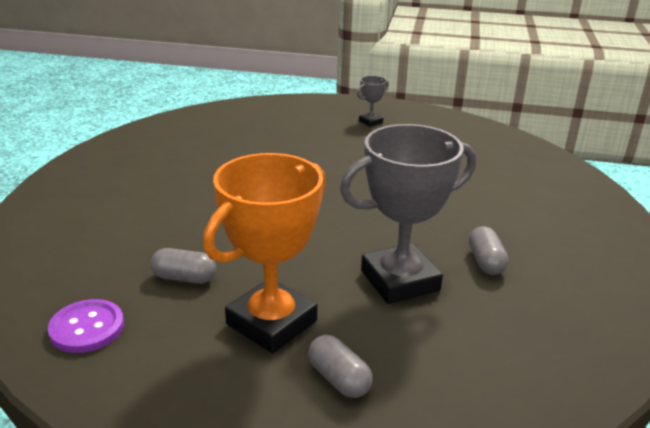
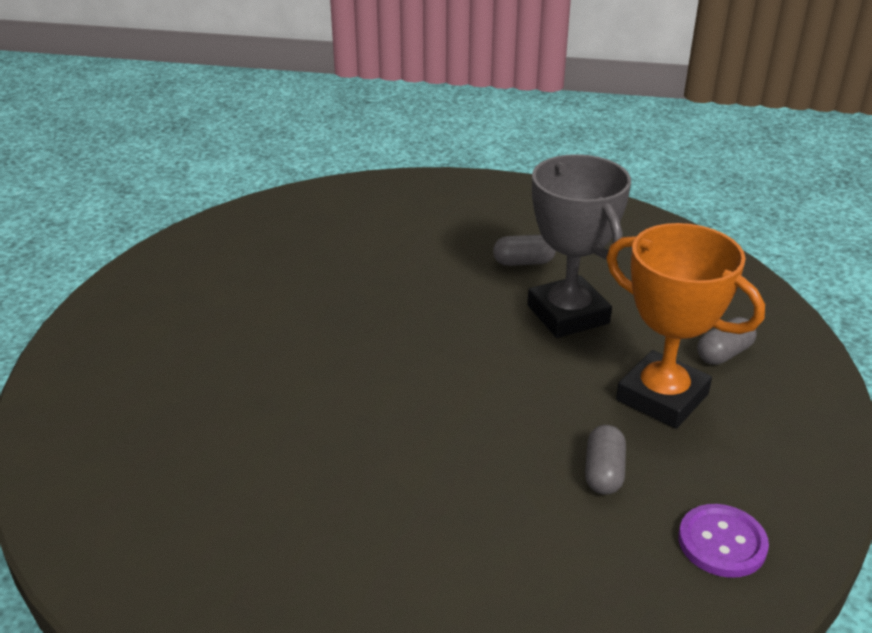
camera: 90 degrees left, 5 degrees up
(370, 122) = (160, 321): grey trophy -> none

